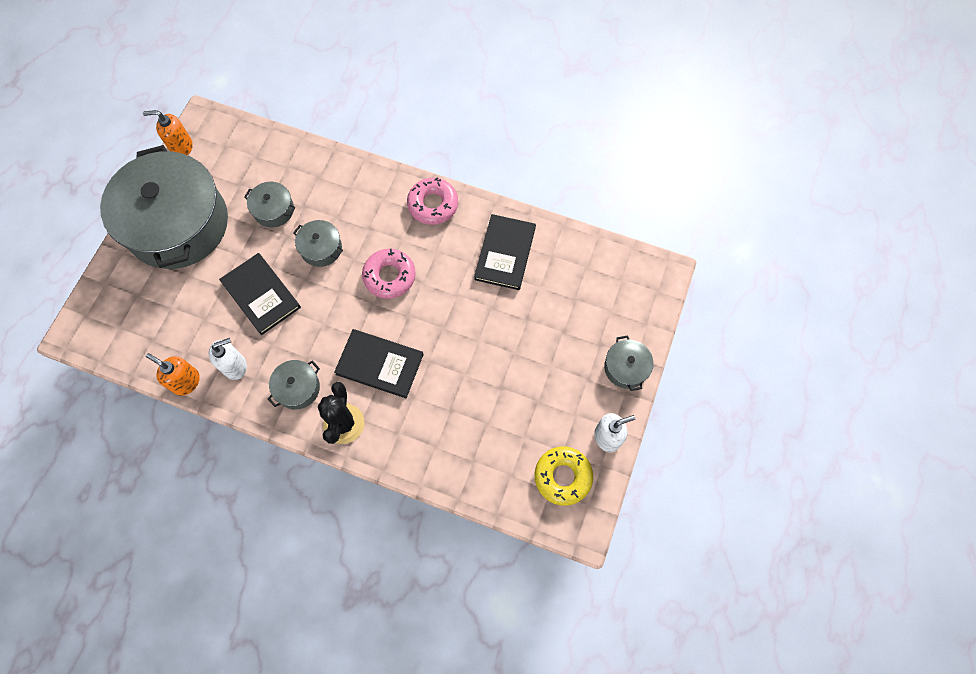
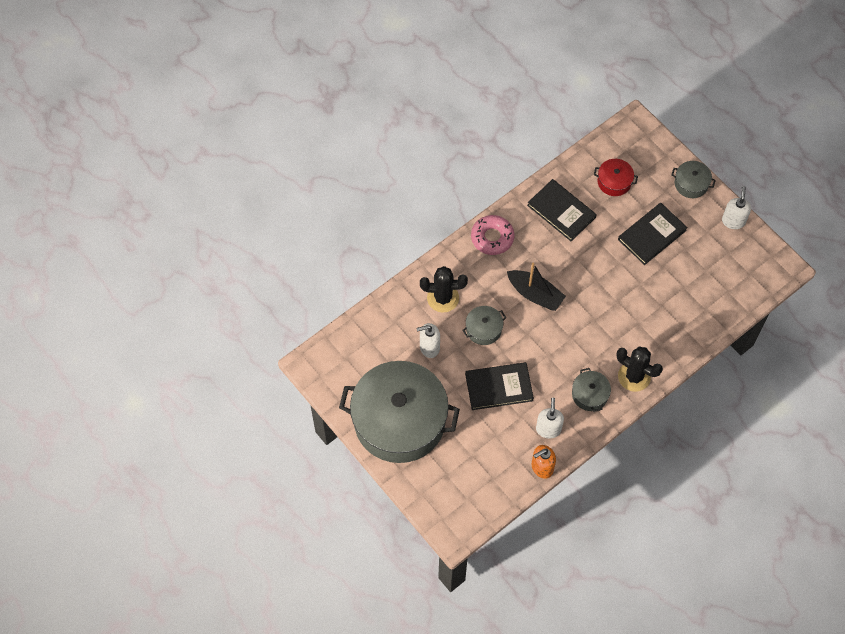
camera: 60 degrees left, 5 degrees down
(181, 147) = (327, 390): orange soap dispenser -> none
(274, 210) = (429, 347): grey pot -> white soap dispenser
(336, 195) = (443, 298): none -> black cactus
(380, 364) = (601, 333): black book -> black book (651, 235)
(389, 276) = (535, 294): pink donut -> black boat
(563, 477) = (745, 261): yellow donut -> none
(575, 287) = (614, 182): none -> red pot

